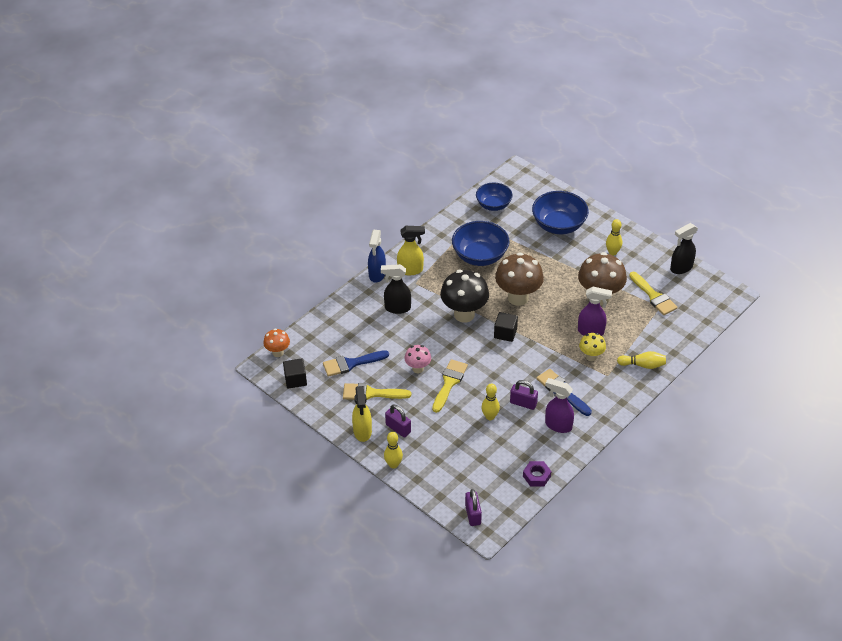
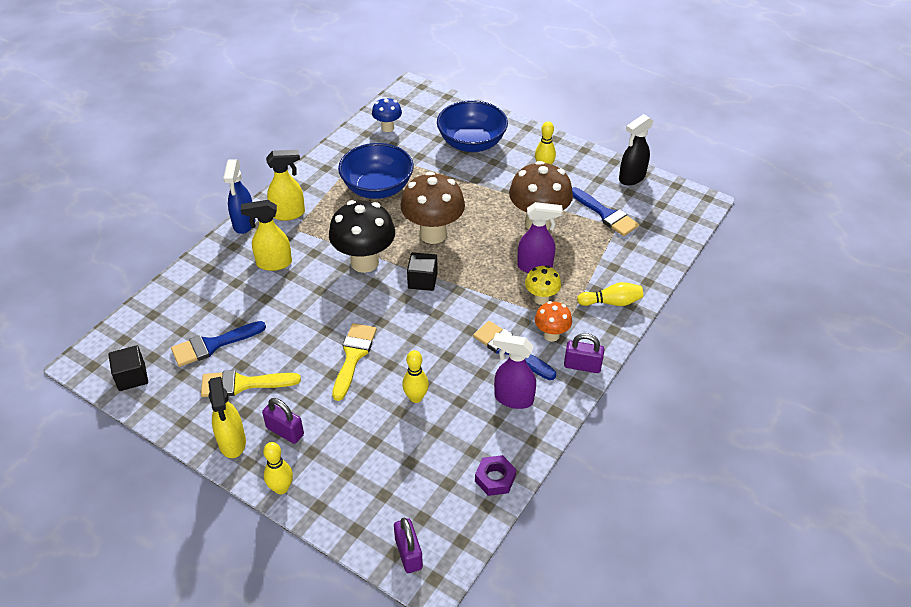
camera: 10 degrees left, 0 degrees up
(278, 353) = (106, 341): orange mushroom -> orange mushroom (551, 335)
(397, 308) = (273, 263): black spray bottle -> yellow spray bottle
(418, 369) = (307, 341): pink mushroom -> none
(493, 205) = (387, 128): blue bowl -> blue mushroom
(523, 403) = (460, 372): purple padlock -> purple padlock (582, 366)
(654, 296) = (606, 214): yellow brush -> blue brush

